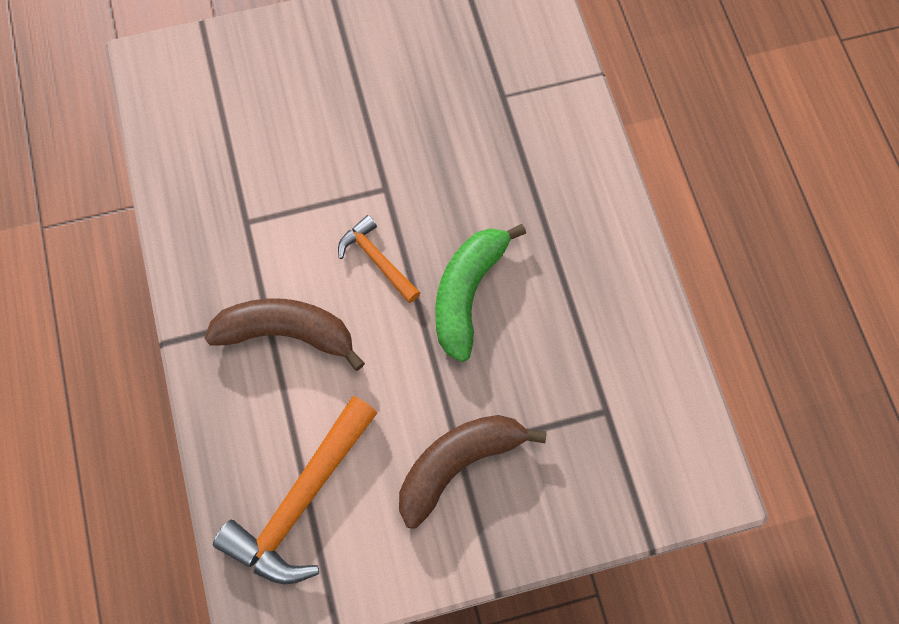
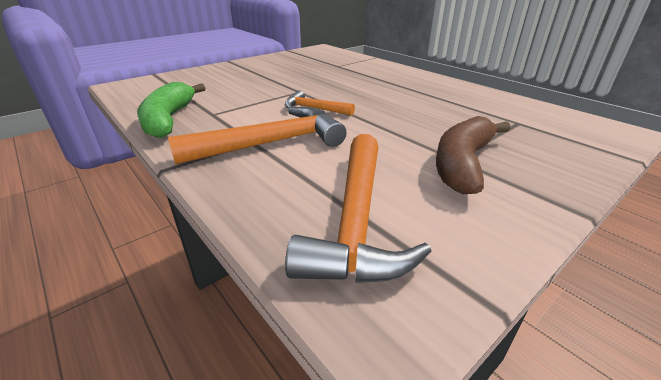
camera: 25 degrees left, 35 degrees down
(286, 333) = (271, 143): brown banana -> orange hammer
(467, 293) = (382, 107): green banana -> green banana (169, 119)

